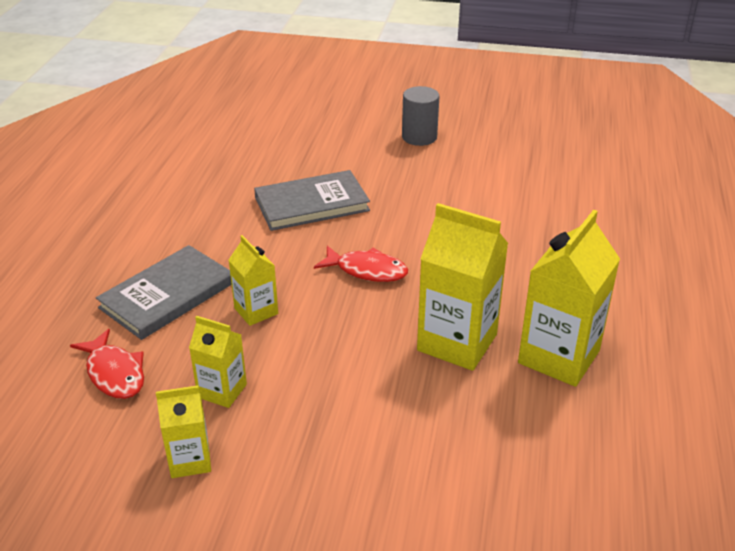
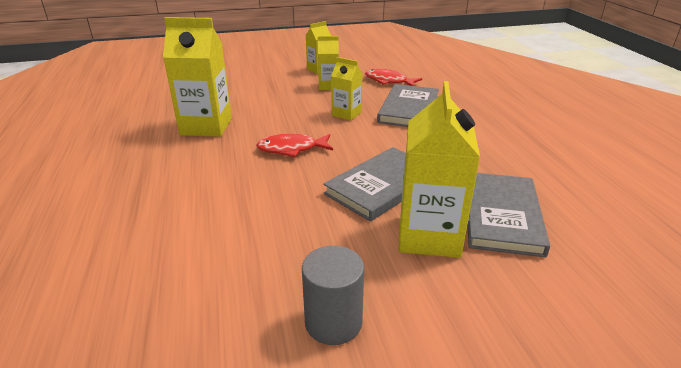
camera: 155 degrees right, 5 degrees down
(247, 159) = (501, 216): none -> grey book
(558, 357) = (134, 133): yellow carton -> yellow carton (429, 236)

